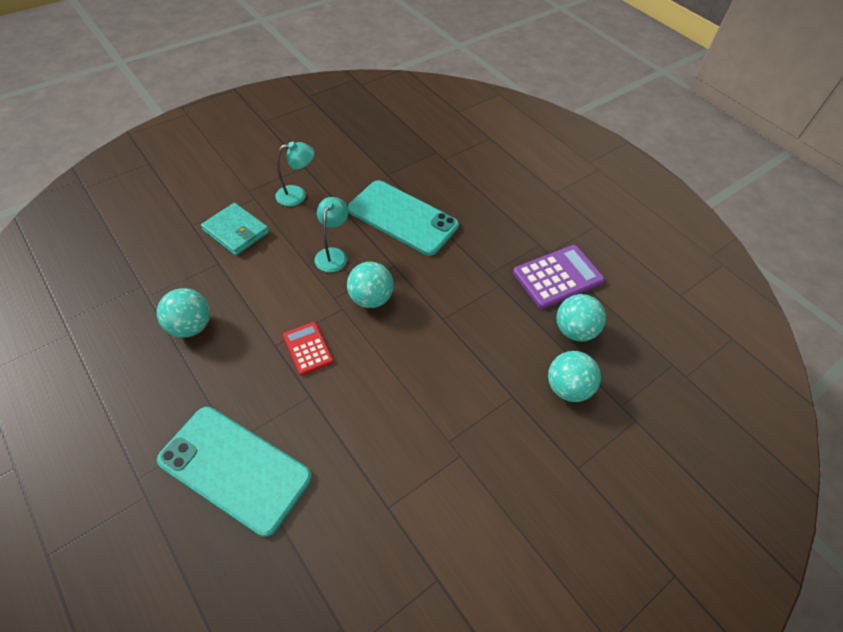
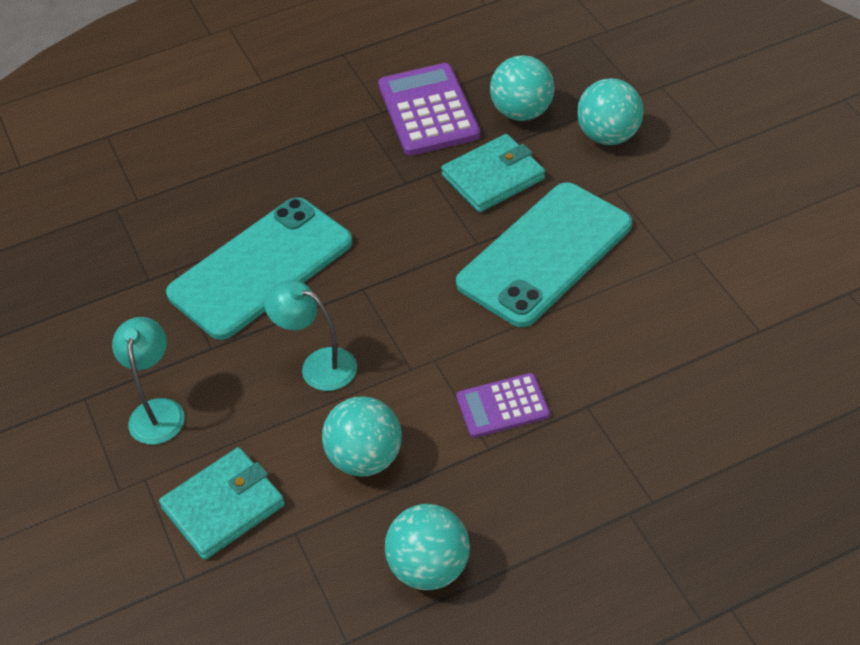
camera: 70 degrees left, 5 degrees down
(235, 468) = (695, 498): turquoise phone -> turquoise phone (545, 254)
(307, 348) = (502, 406): red calculator -> purple calculator
(370, 298) = (422, 323): turquoise ball -> turquoise ball (365, 458)
(505, 320) = (493, 177): none -> turquoise wallet

